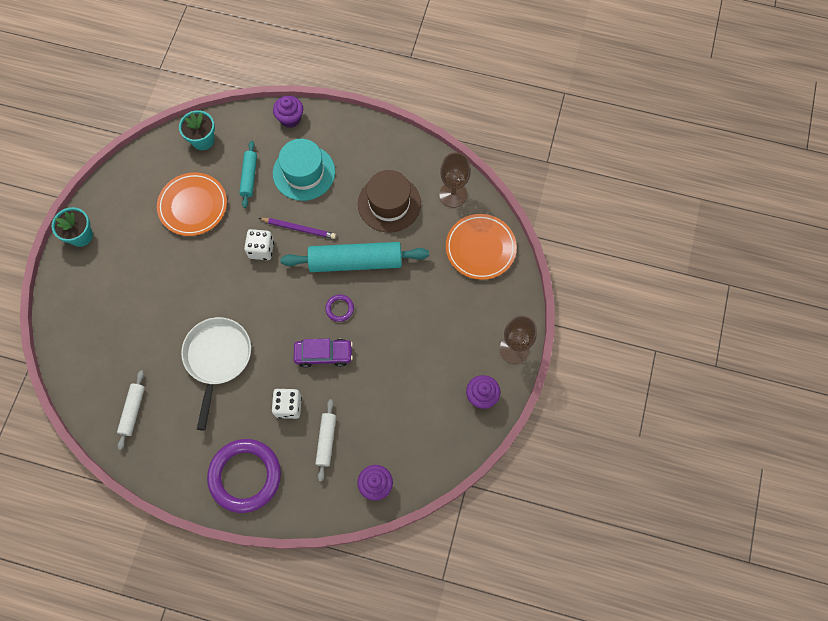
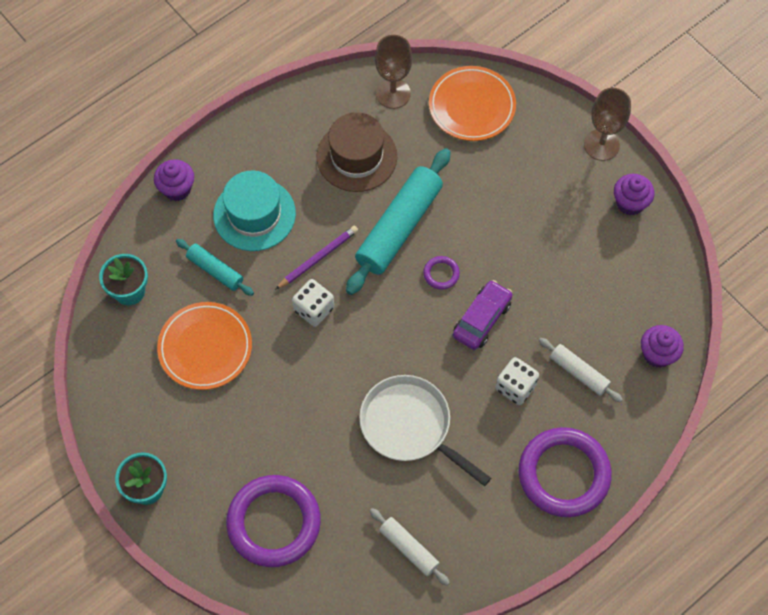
camera: 55 degrees left, 5 degrees down
(102, 320) = (274, 522): none -> purple ring

